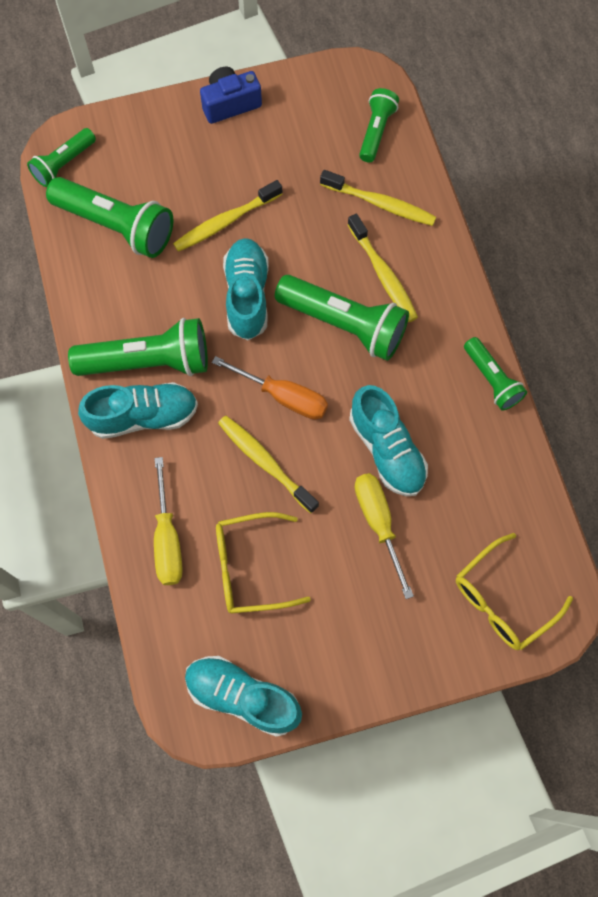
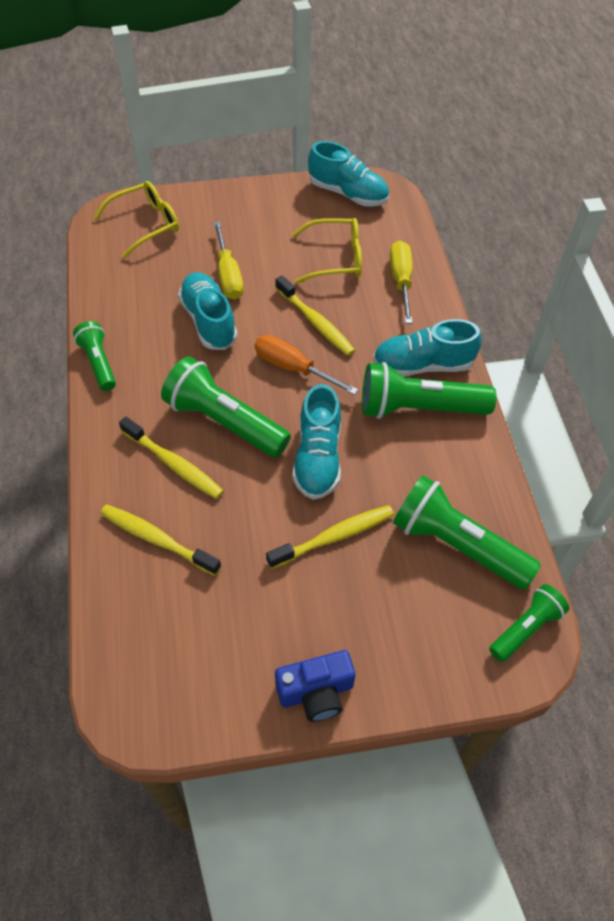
camera: 175 degrees left, 15 degrees down
(376, 131) = (138, 631): green flashlight -> none
(383, 274) = (174, 464): yellow toothbrush -> yellow toothbrush turned 150 degrees clockwise

